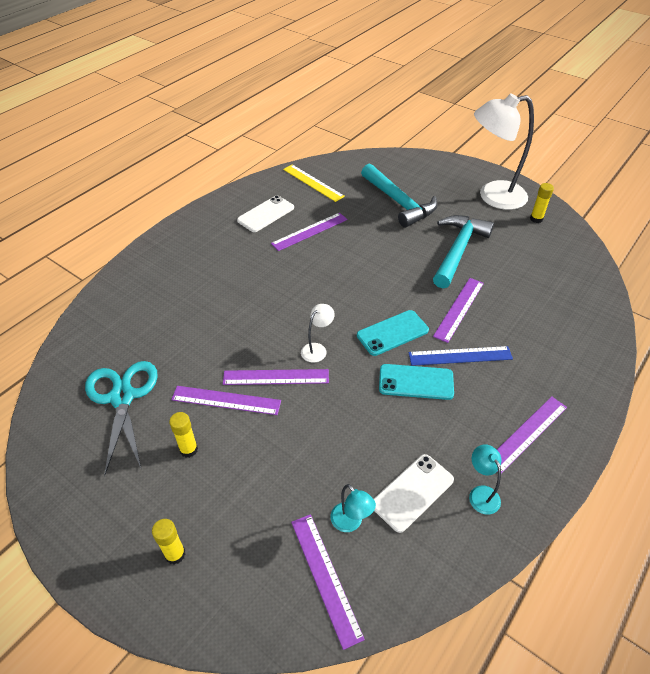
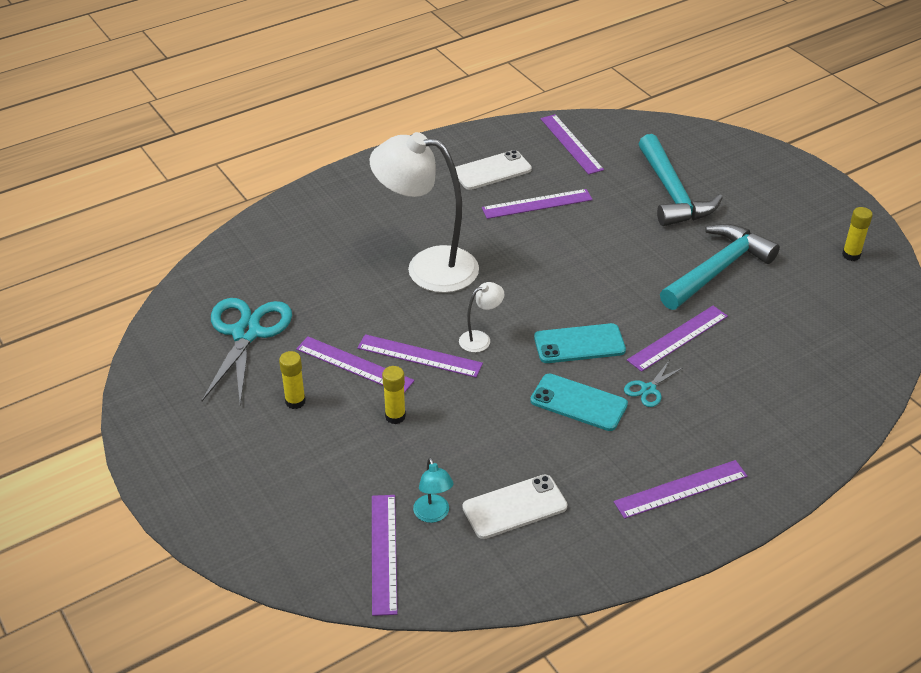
camera: 20 degrees right, 5 degrees down
(175, 554) = (244, 490): yellow glue stick -> yellow glue stick (395, 416)
(313, 182) = (571, 144): yellow ruler -> purple ruler
(460, 356) = (648, 389): blue ruler -> turquoise scissors
(481, 493) = (590, 530): turquoise lamp -> none
(493, 196) = (807, 213): white lamp -> white lamp (427, 267)

